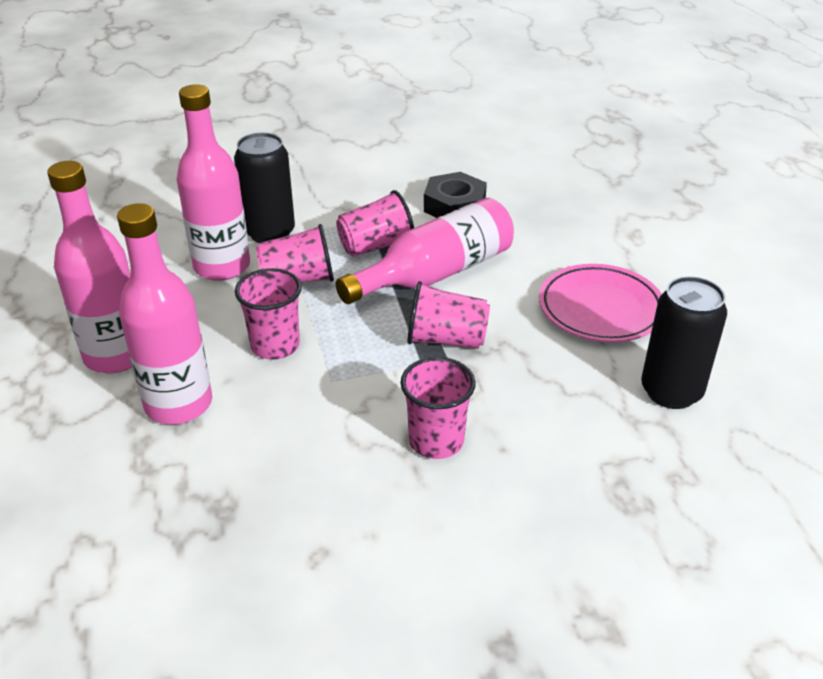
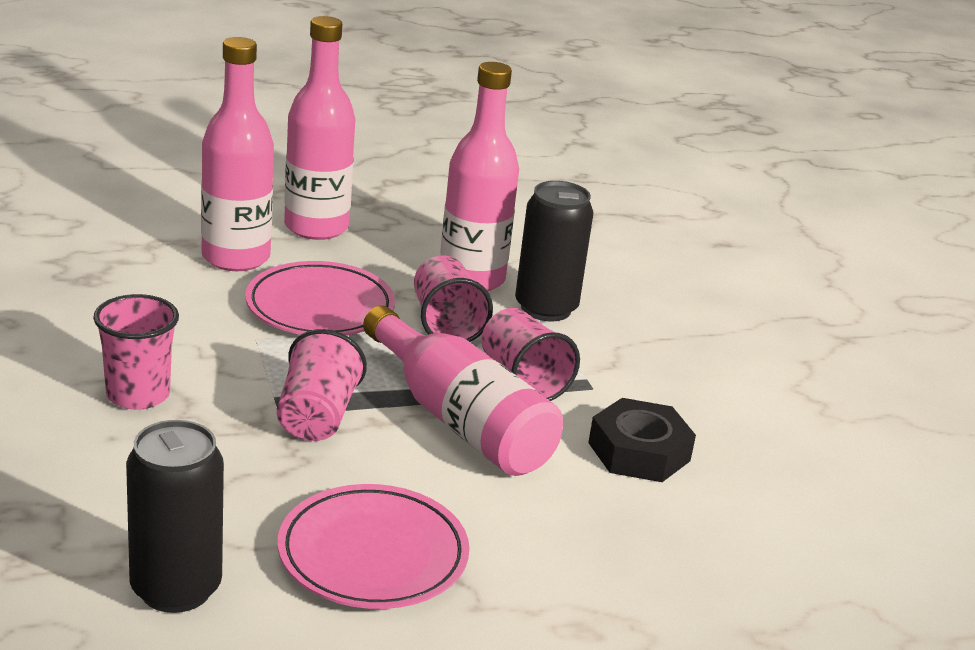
camera: 85 degrees right, 10 degrees down
(275, 346) = (320, 307): pink cup -> pink plate

